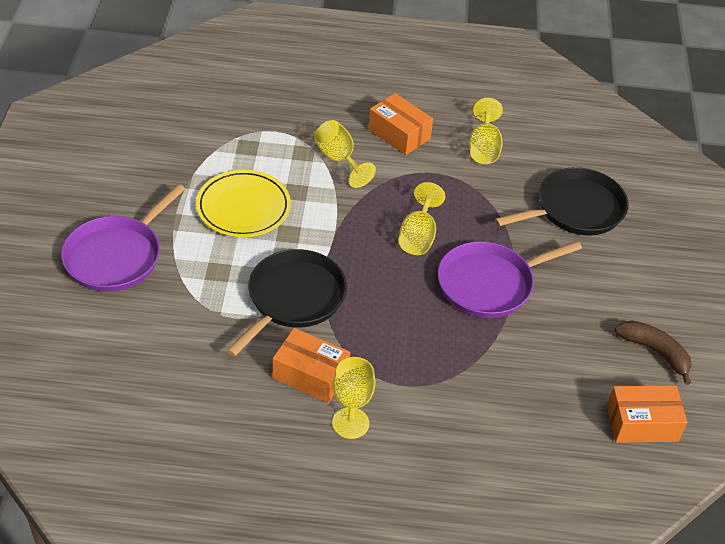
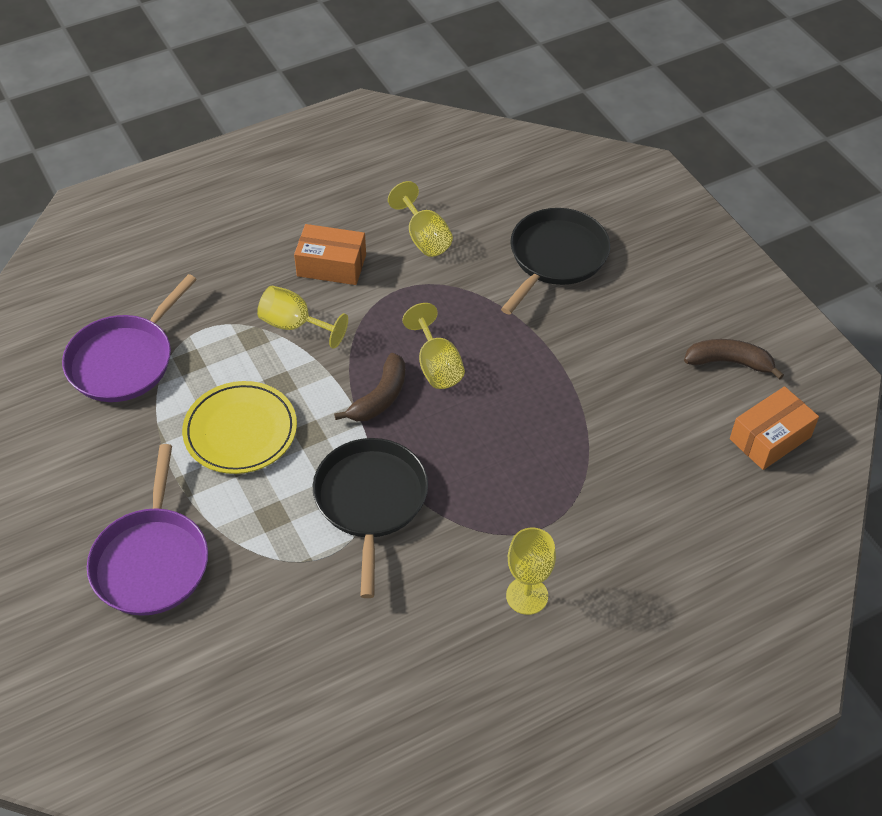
camera: 30 degrees left, 5 degrees up
(310, 375) = (451, 570): orange box -> none
(358, 236) = (380, 397): none -> brown banana
(489, 284) = (539, 377): purple pan -> purple pan (124, 360)

